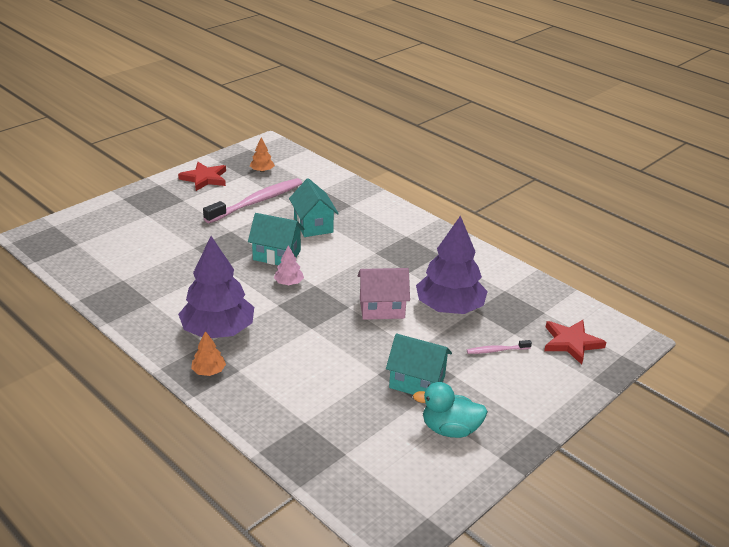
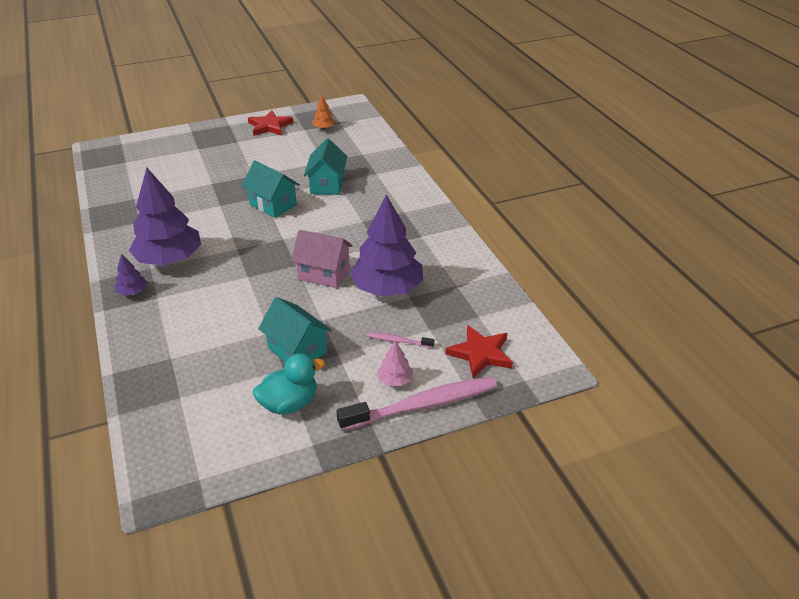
camera: 25 degrees right, 5 degrees up
(209, 371) = (132, 292): orange tree -> purple tree
(257, 202) = (296, 154): pink toothbrush -> pink toothbrush (422, 405)
(289, 283) = (262, 231): pink tree -> pink tree (395, 380)
(450, 429) = (289, 403): turquoise duck -> turquoise duck turned 120 degrees clockwise

